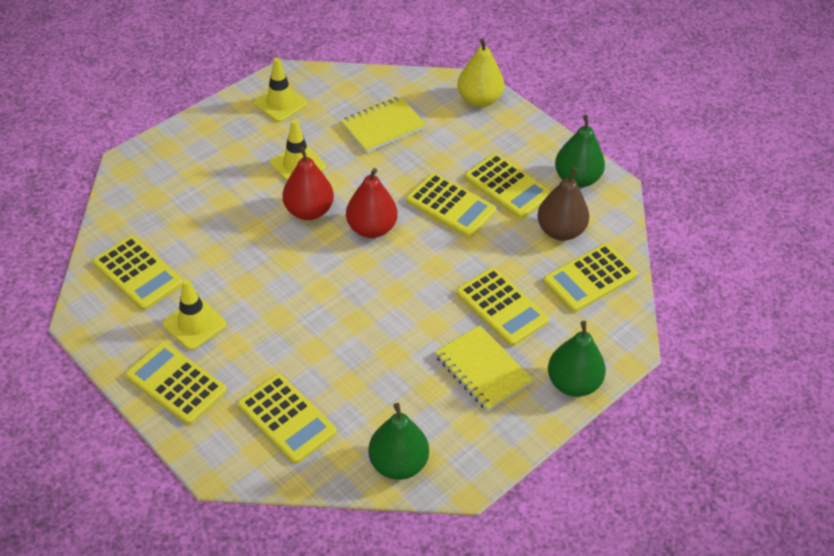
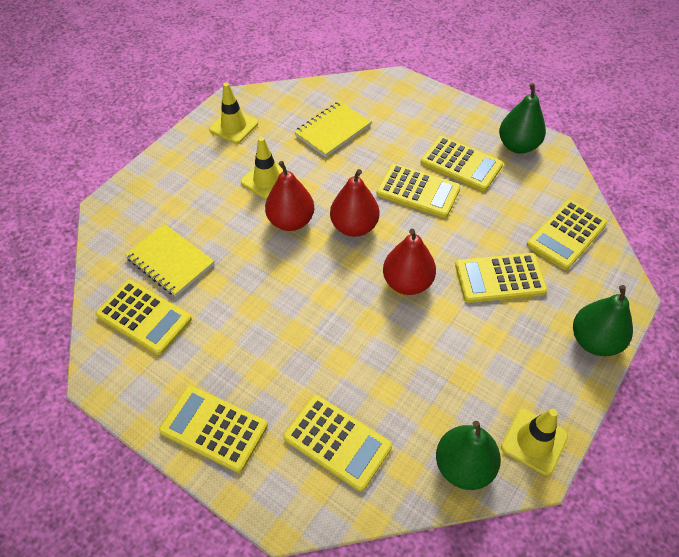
camera: 10 degrees left, 5 degrees up
(194, 324) = (214, 359): yellow traffic cone -> yellow traffic cone (534, 441)
(406, 292) = (407, 282): none -> red pear
(479, 100) = (407, 92): yellow pear -> none
(483, 369) = (507, 345): yellow notebook -> yellow notebook (170, 261)
(502, 307) = (500, 278): yellow calculator -> yellow calculator turned 135 degrees clockwise
(560, 231) = (523, 195): brown pear -> none

